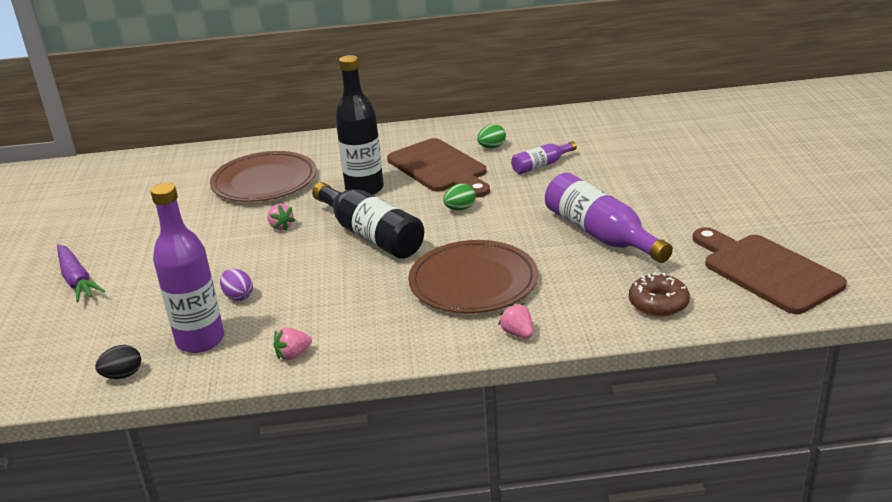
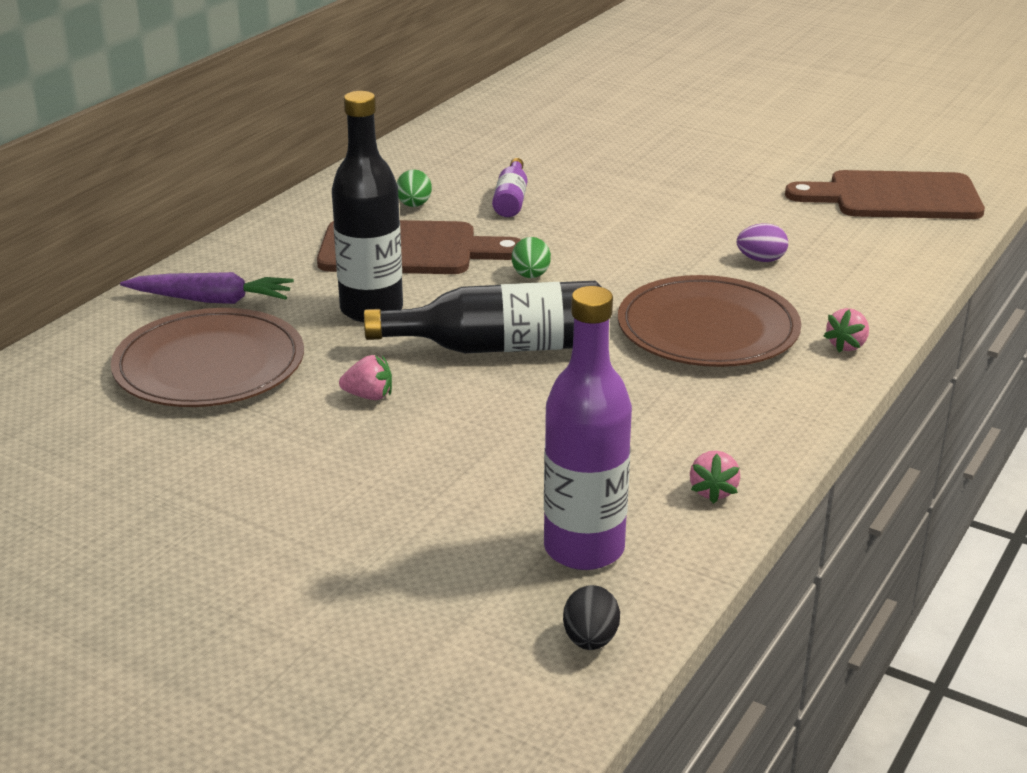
camera: 55 degrees left, 0 degrees up
(77, 280) = (236, 610): purple carrot -> purple carrot (211, 300)
(238, 296) = (510, 485): purple egg -> purple egg (761, 260)
(517, 333) = (847, 345): pink strawberry -> pink strawberry turned 60 degrees counterclockwise
(600, 234) = (714, 232): purple bottle -> none
(658, 303) = (885, 261): brown donut -> none

